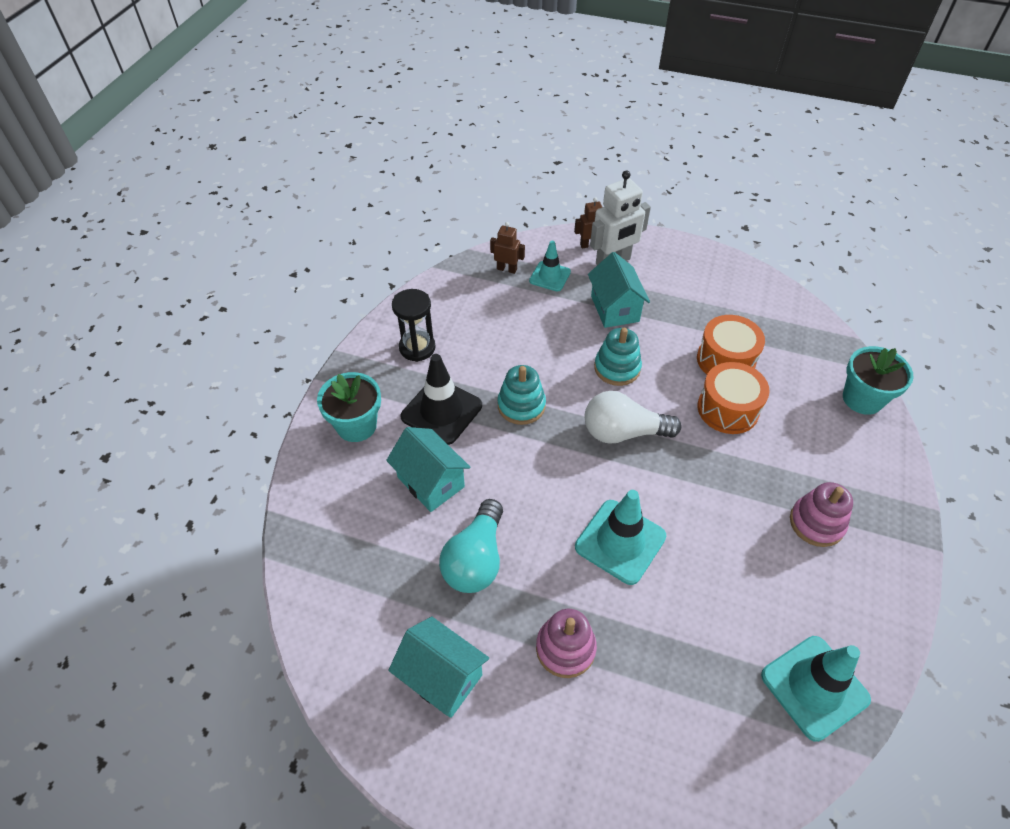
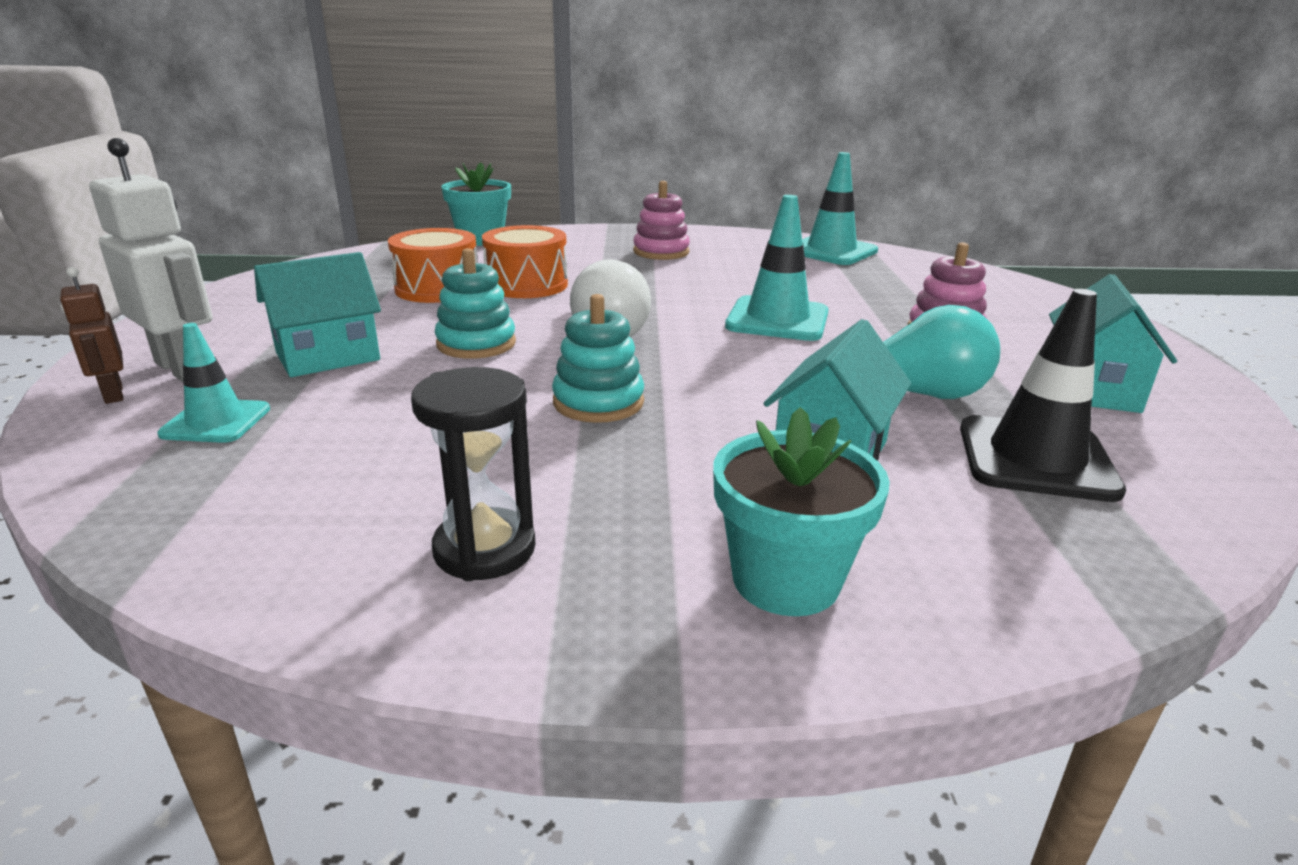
camera: 110 degrees left, 25 degrees down
(441, 411) = (663, 475): black traffic cone -> black traffic cone (1035, 459)
(507, 269) = (171, 475): brown robot -> none

